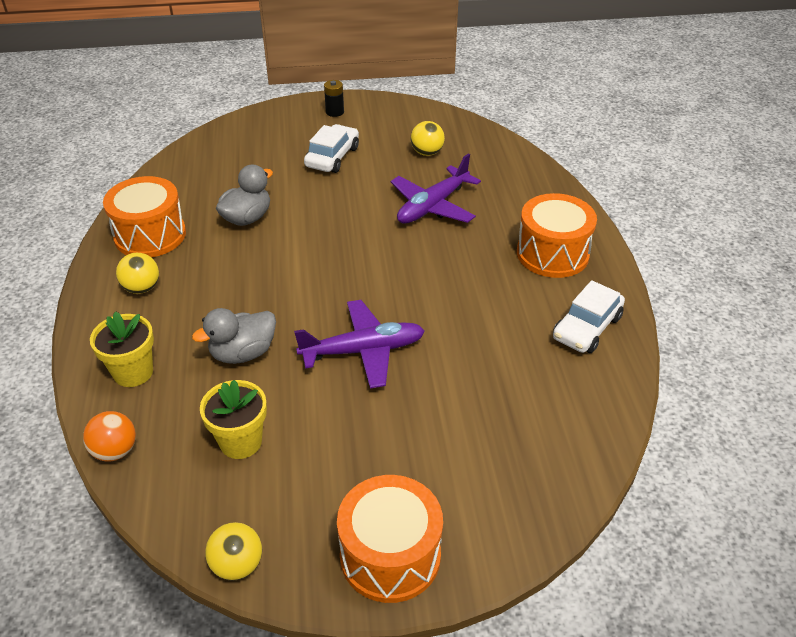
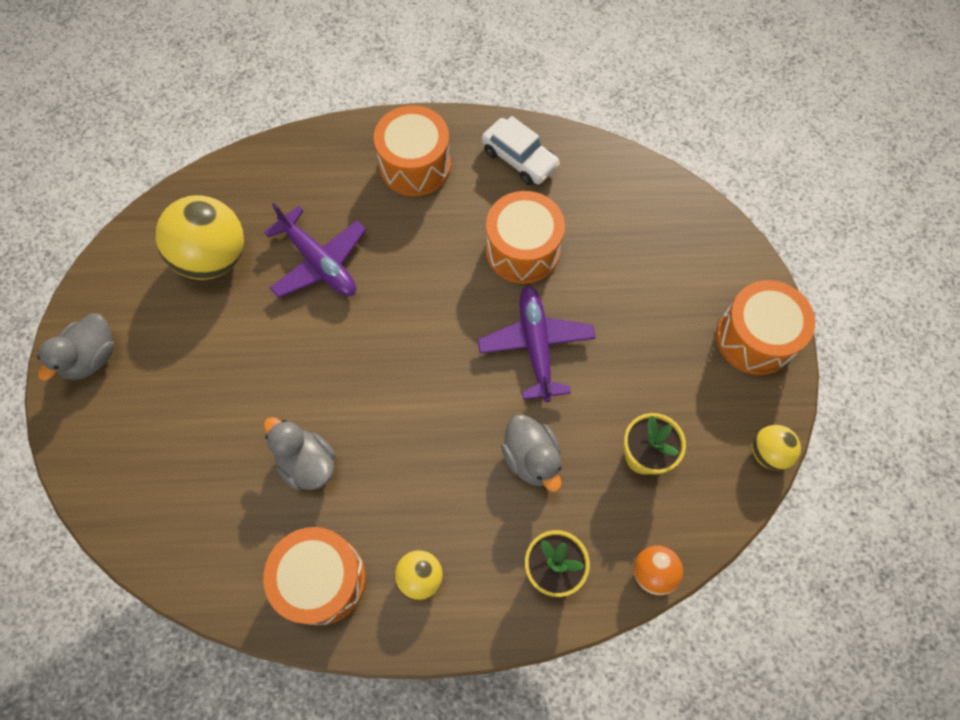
camera: 85 degrees left, 25 degrees up
(332, 157) = (198, 363): white car -> none
(334, 112) = (92, 357): black battery -> grey duck
(427, 152) = (213, 257): yellow ball -> yellow ball, size x1.97
(473, 335) = (522, 250): none -> orange drum

